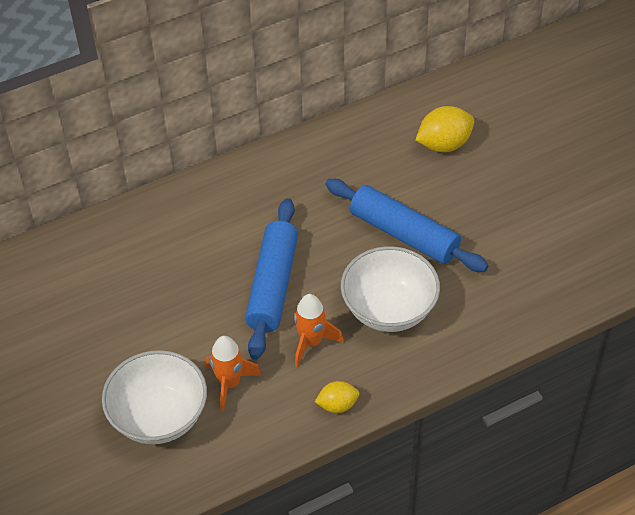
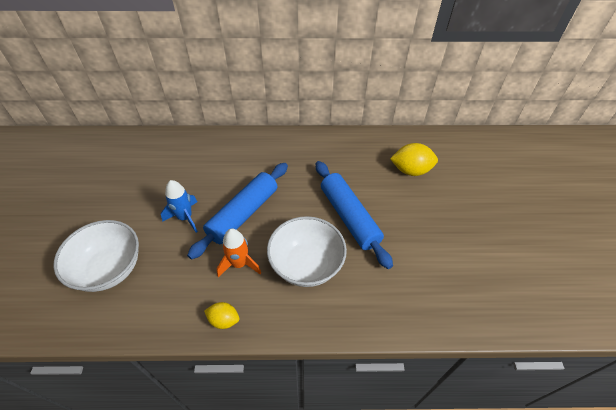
camera: 25 degrees right, 0 degrees up
(203, 321) = (185, 218): none -> blue rocket
(230, 383) = (168, 267): orange rocket -> none

